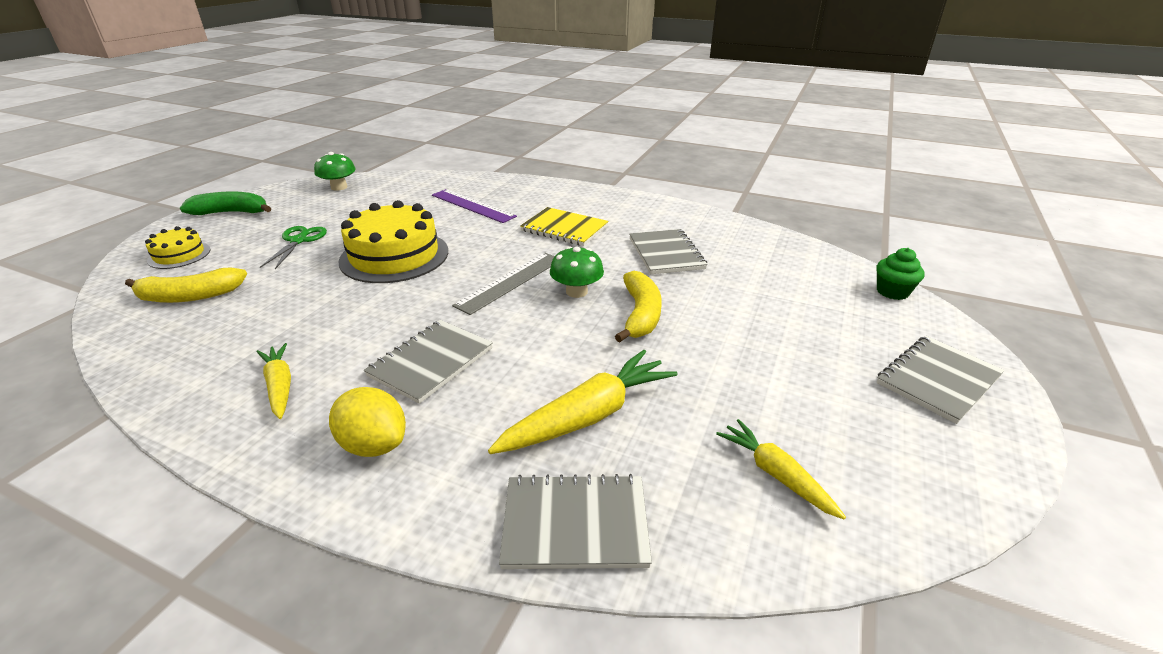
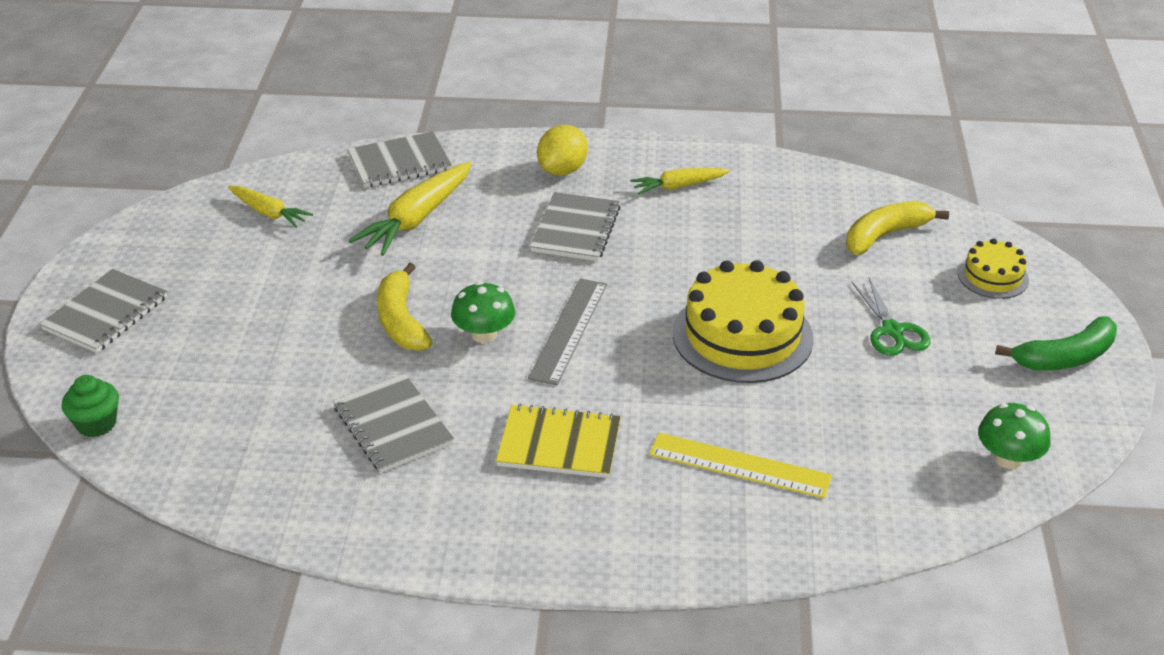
camera: 160 degrees right, 5 degrees up
(280, 386) = (678, 186): yellow carrot -> yellow carrot turned 120 degrees clockwise
(374, 444) = (562, 170): yellow lemon -> yellow lemon turned 75 degrees counterclockwise
(473, 205) = (739, 466): purple ruler -> yellow ruler

